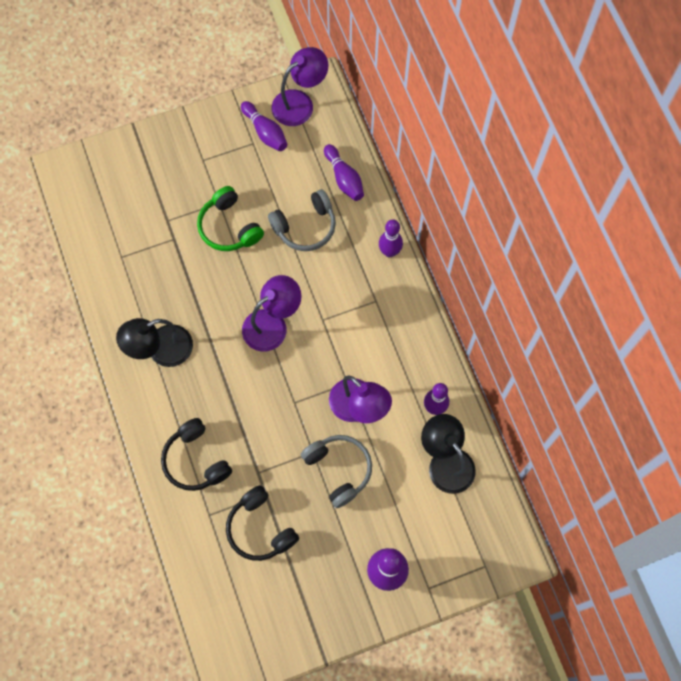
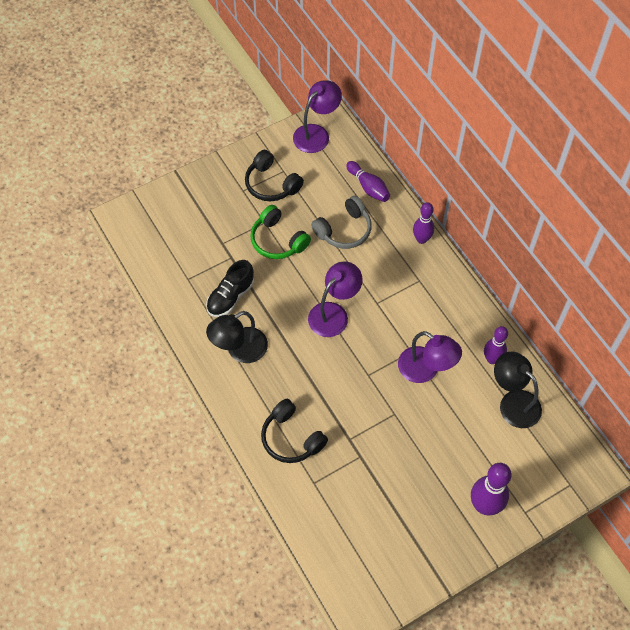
camera: 10 degrees left, 10 degrees down
(163, 286) = (230, 297): none -> black shoe
(260, 528) = (363, 486): black headphones -> black headphones (271, 184)
(265, 132) = (292, 160): purple bowling pin -> none
(338, 470) = (421, 425): grey headphones -> none

